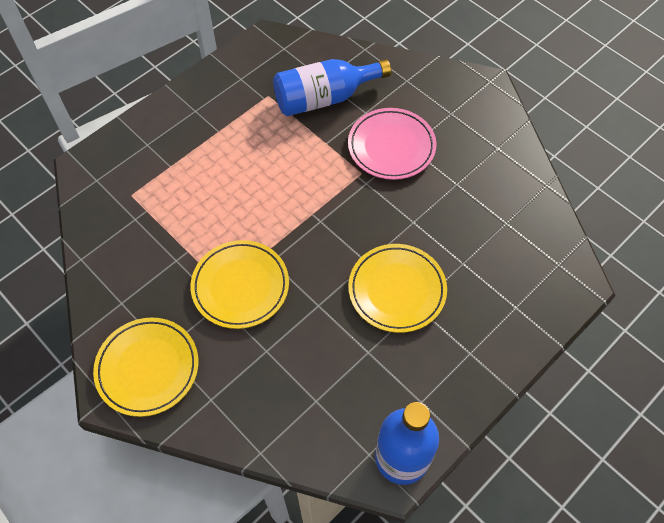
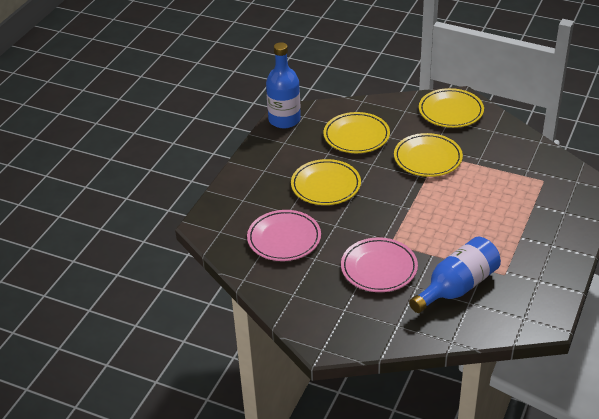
camera: 160 degrees right, 20 degrees down
(310, 371) = (356, 136): none -> yellow plate
(482, 224) = (284, 239): none -> pink plate

